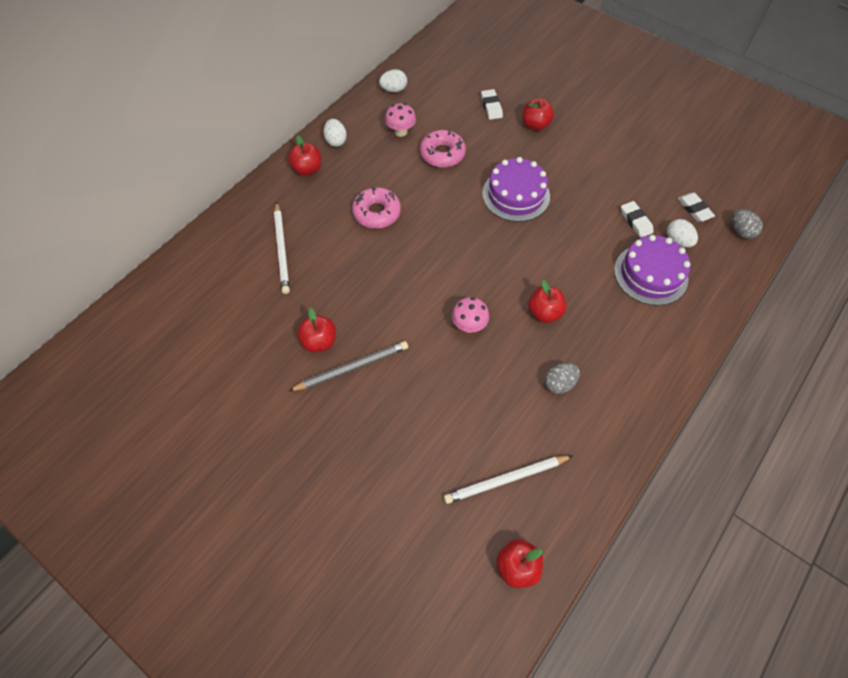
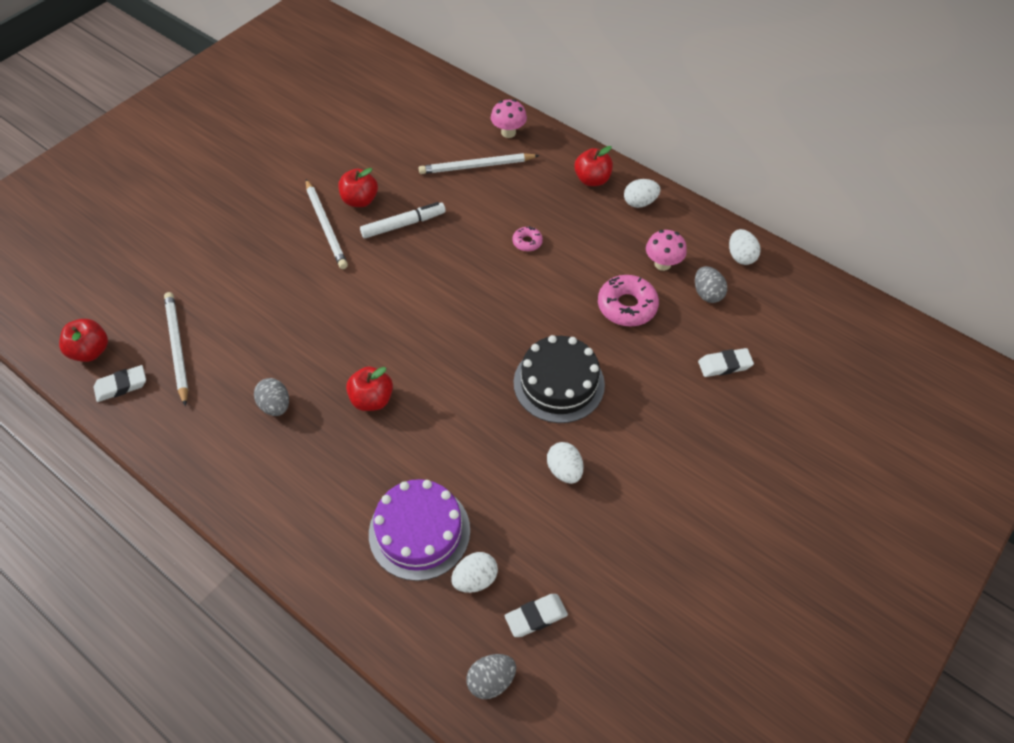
camera: 90 degrees right, 5 degrees down
(352, 367) = (326, 226): grey pencil -> white pencil
(353, 303) = (403, 224): none -> white marker
(376, 213) = (527, 242): pink donut -> pink donut, size x0.53
(429, 110) = (707, 294): none -> grey egg
(469, 325) = (363, 324): pink mushroom -> pink mushroom (508, 132)
(516, 195) = (559, 383): purple cake -> black cake
(535, 125) = (694, 417): red apple -> none
(587, 193) = (564, 470): none -> white egg
(636, 221) = (512, 527): white eraser -> white eraser (121, 386)

